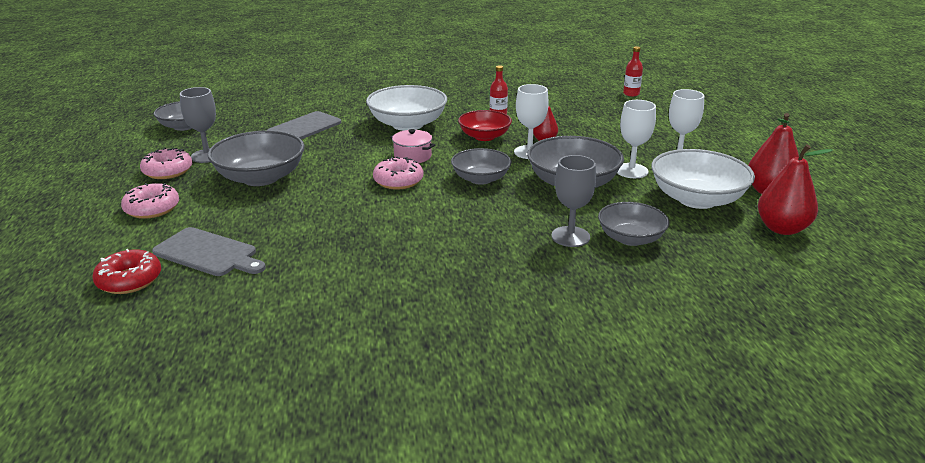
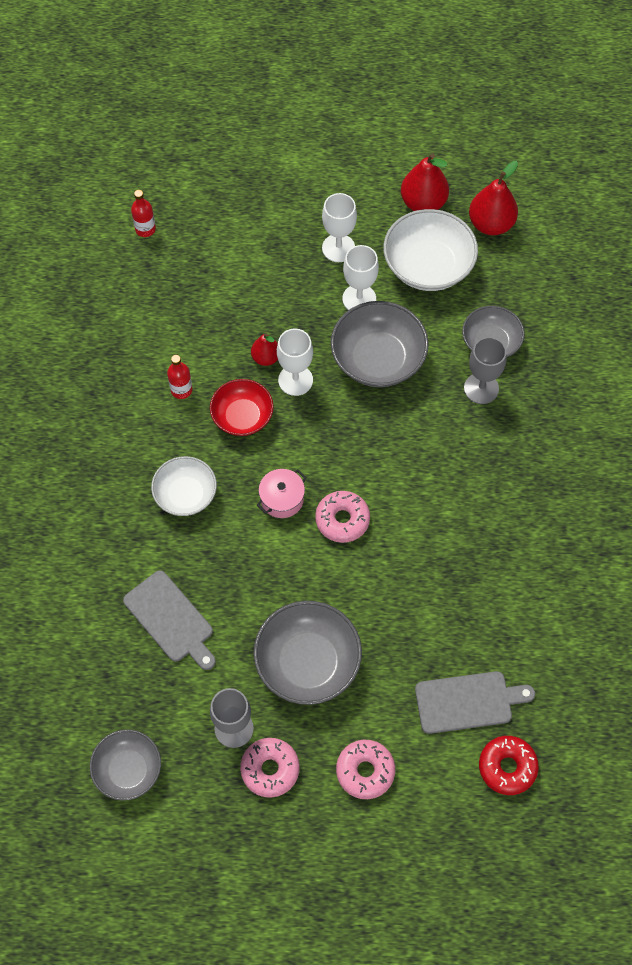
camera: 80 degrees left, 35 degrees up
(208, 253) = (468, 701): grey cutting board -> grey cutting board turned 45 degrees clockwise
(407, 124) = (185, 494): white bowl -> white bowl, size x0.64
(481, 179) = (352, 440): grey bowl -> none

